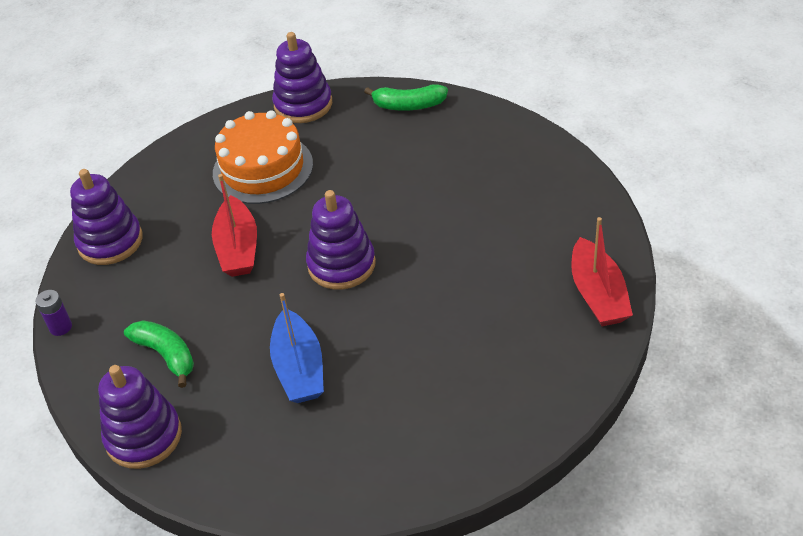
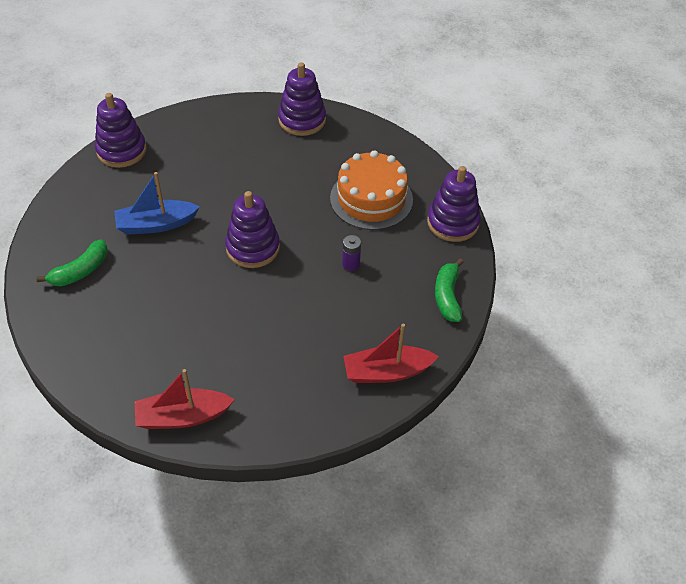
camera: 85 degrees right, 5 degrees up
(60, 327) = (225, 104): purple battery -> purple battery (351, 264)
(166, 355) = (187, 156): green banana -> green banana (80, 271)
(238, 248) = (282, 188): red boat -> red boat (387, 372)

